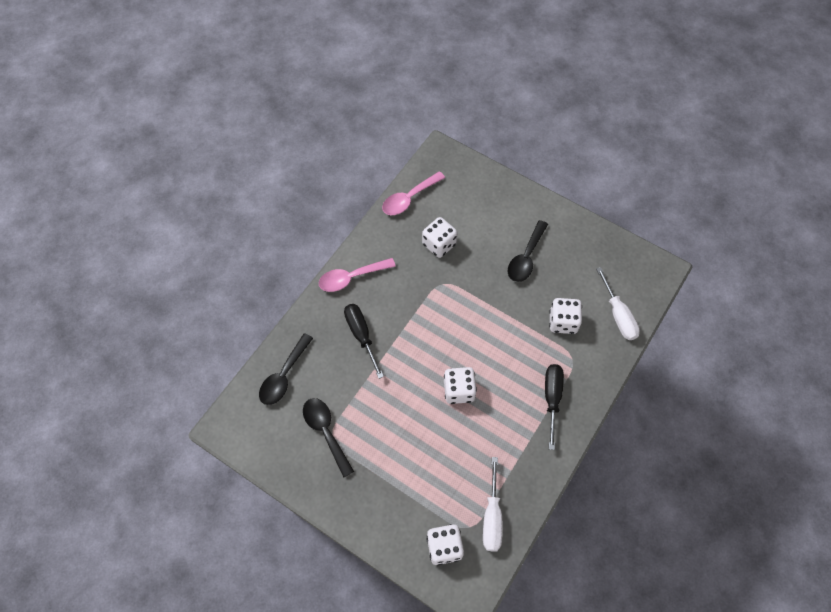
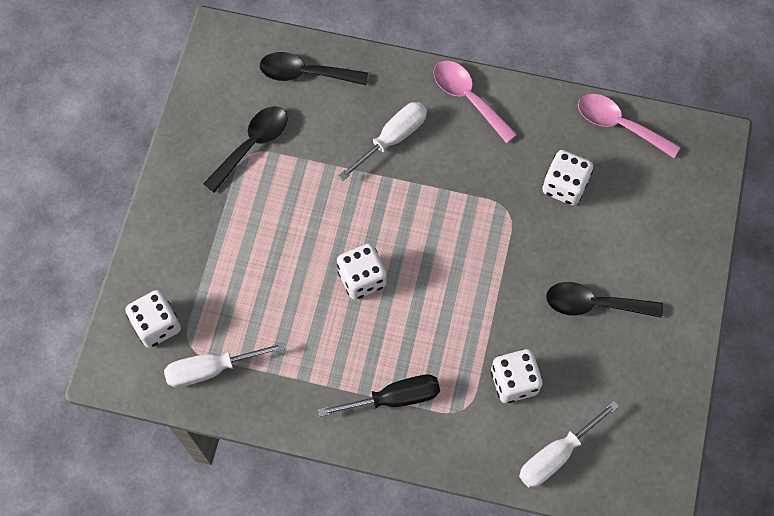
camera: 70 degrees right, 5 degrees up
(361, 335) = (392, 139): black screwdriver -> white screwdriver

